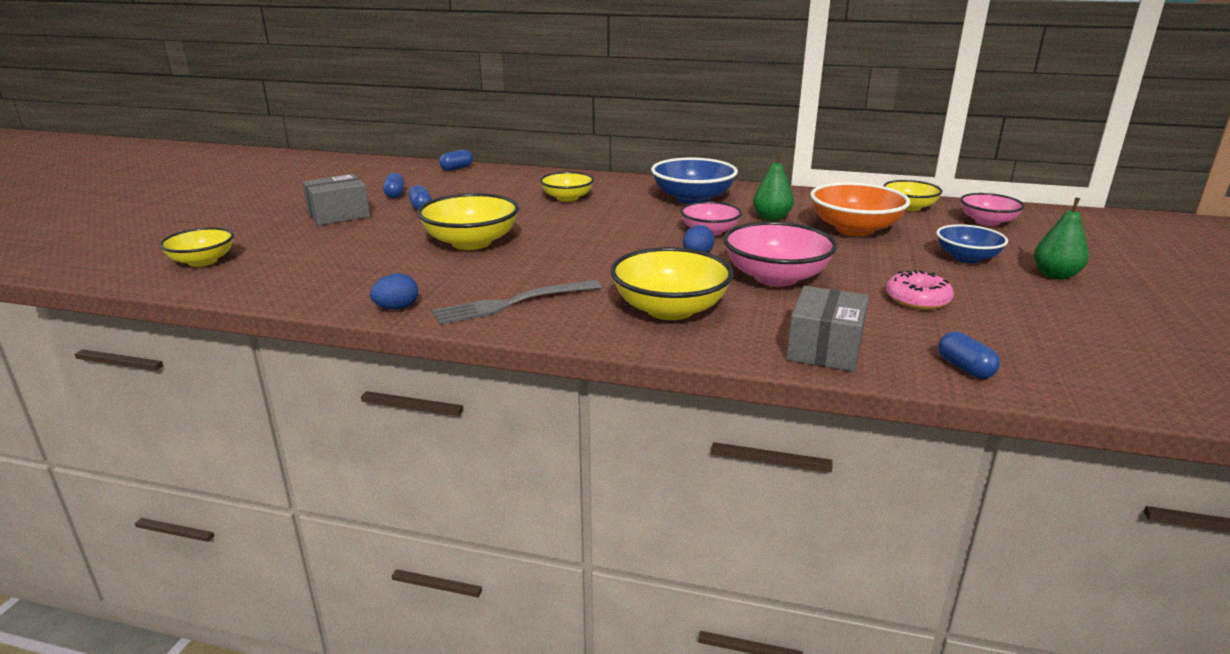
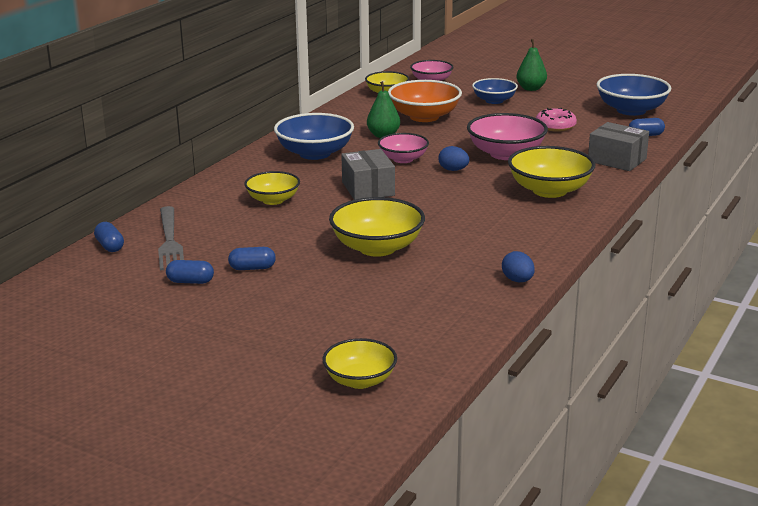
camera: 75 degrees left, 0 degrees up
(339, 215) = (247, 312): grey box -> grey box (368, 189)
(511, 304) = (523, 239): grey fork -> grey fork (170, 241)
(1074, 352) = (631, 110): none -> blue bowl

